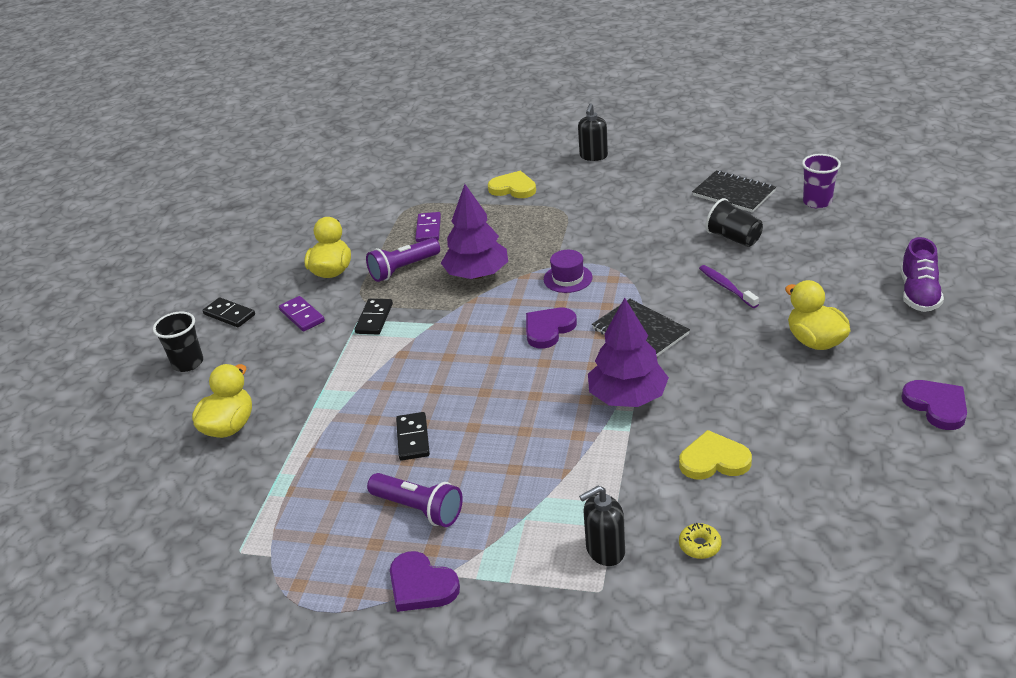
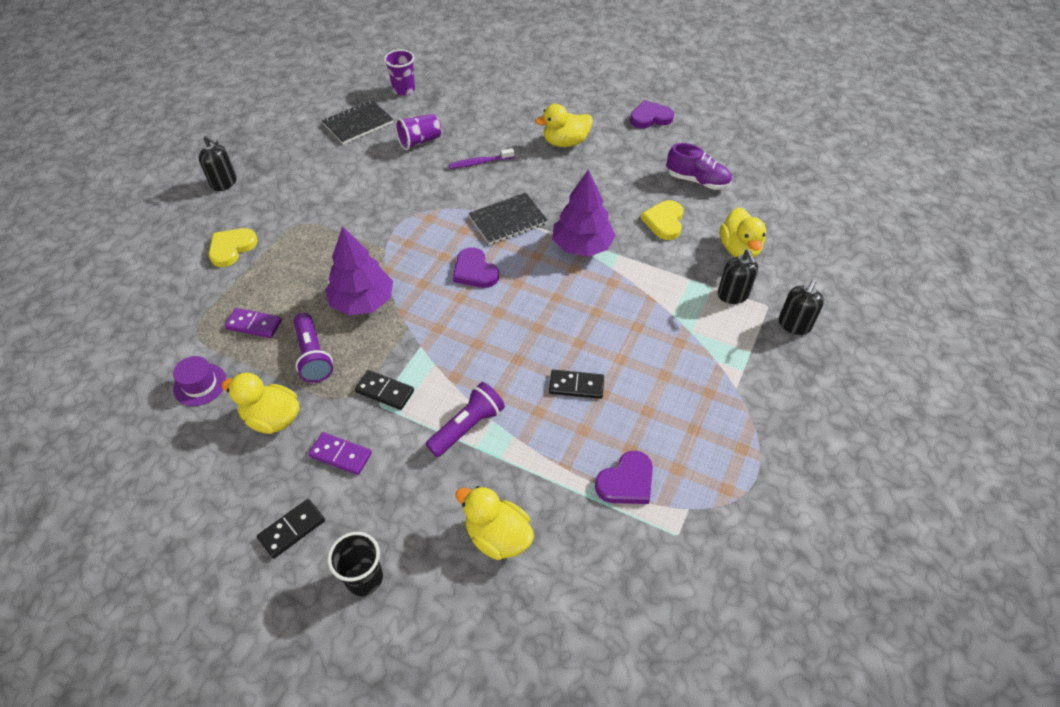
camera: 80 degrees left, 15 degrees up
(302, 316) = (340, 455): purple domino -> purple domino turned 45 degrees clockwise
(419, 509) = (662, 394): purple flashlight -> purple flashlight (467, 427)
(421, 585) = (743, 404): purple heart -> purple heart (626, 481)
(568, 278) = (410, 244): purple hat -> purple hat (200, 384)
(575, 624) = (794, 325): none -> black soap dispenser
(699, 545) = (739, 249): yellow donut -> yellow duck
(734, 238) = (420, 141): black cup -> purple cup
(918, 294) = (540, 86): purple shoe -> purple shoe (697, 181)

